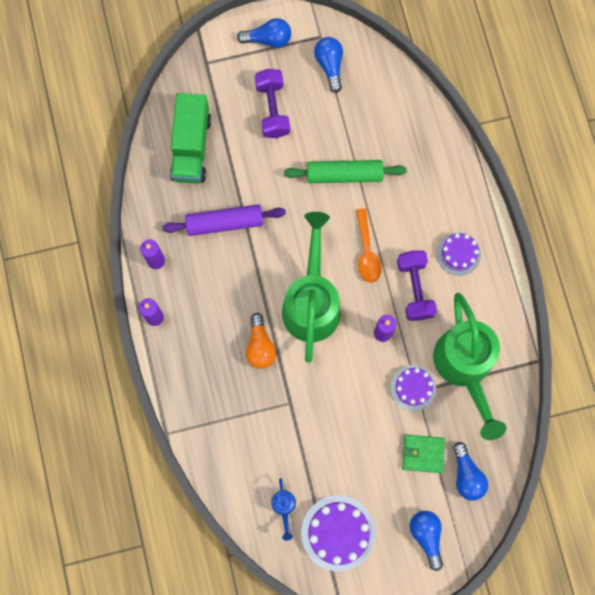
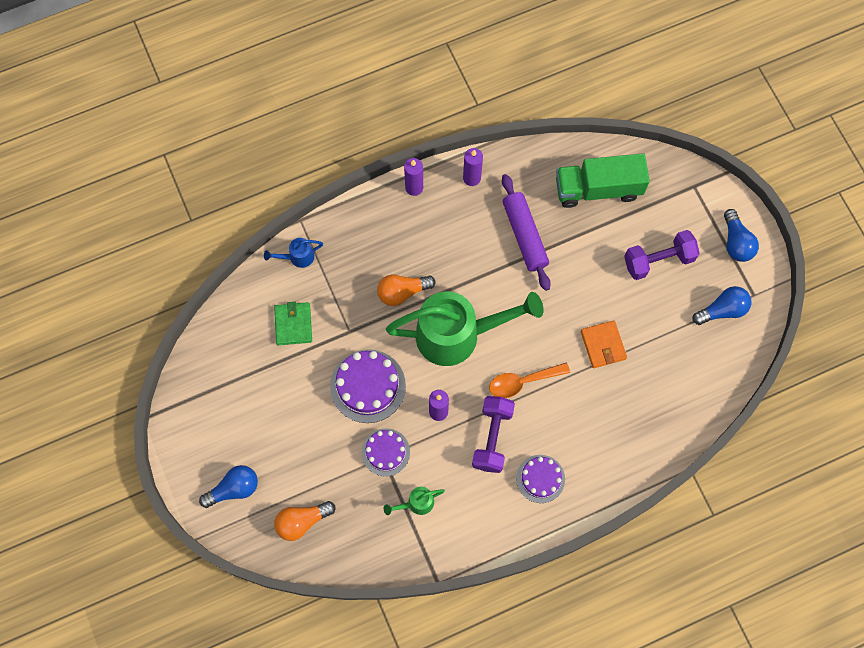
camera: 80 degrees right, 5 degrees down
(284, 507) = (244, 343): blue watering can -> blue watering can (297, 257)
(338, 533) = (225, 400): purple cake -> purple cake (368, 386)
(344, 175) = (603, 345): green rolling pin -> orange wallet
(414, 289) = (492, 437): purple dumbbell -> purple dumbbell turned 60 degrees counterclockwise
(423, 454) = (318, 473): green wallet -> green wallet (293, 324)
(465, 367) = (416, 503): green watering can -> green watering can, size x0.40
(466, 475) = (302, 521): blue light bulb -> orange light bulb

